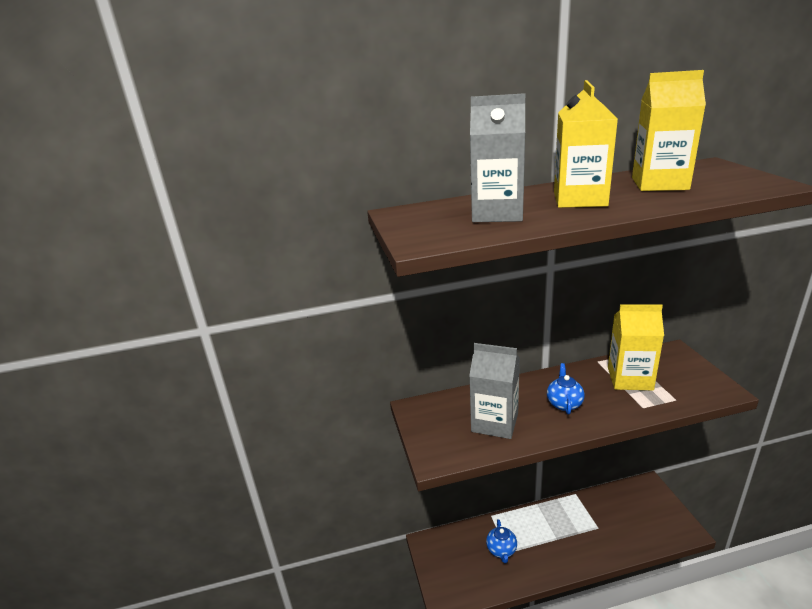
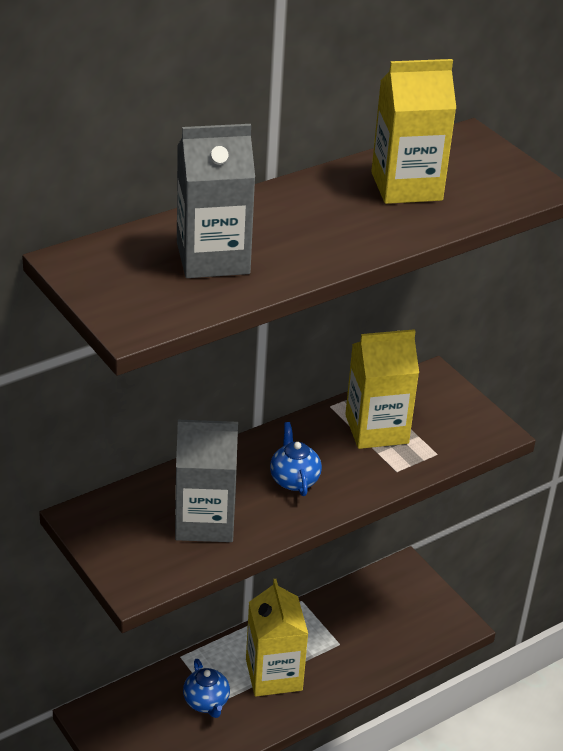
camera: 25 degrees left, 10 degrees up
(579, 199) = (312, 224): yellow carton -> yellow carton (274, 675)

